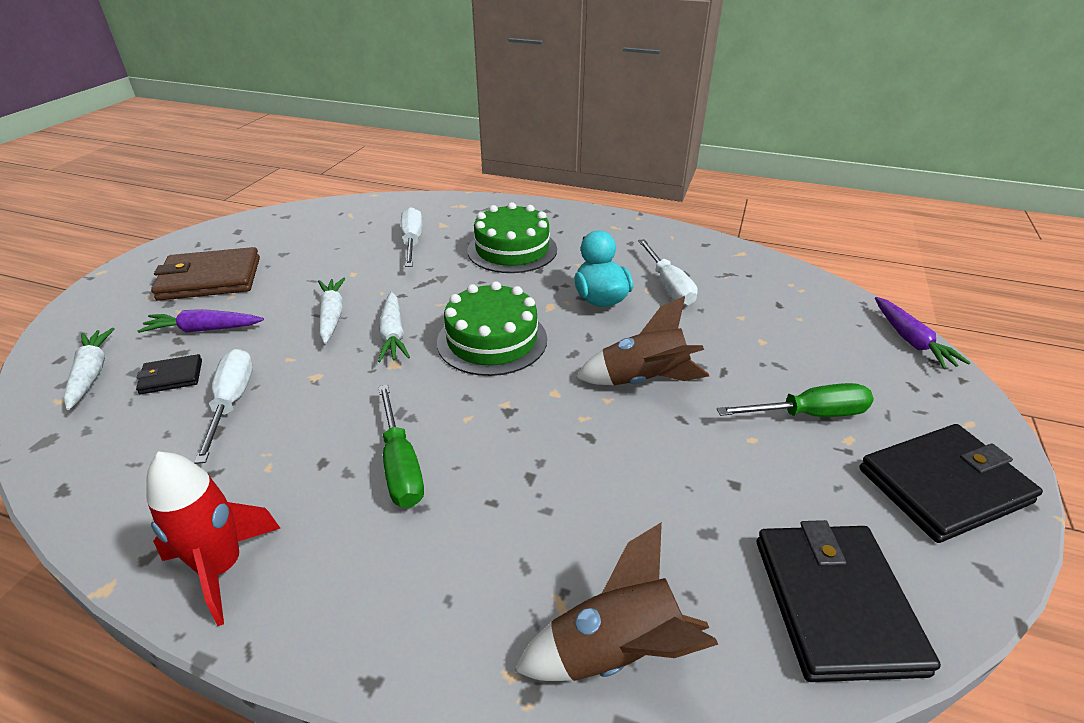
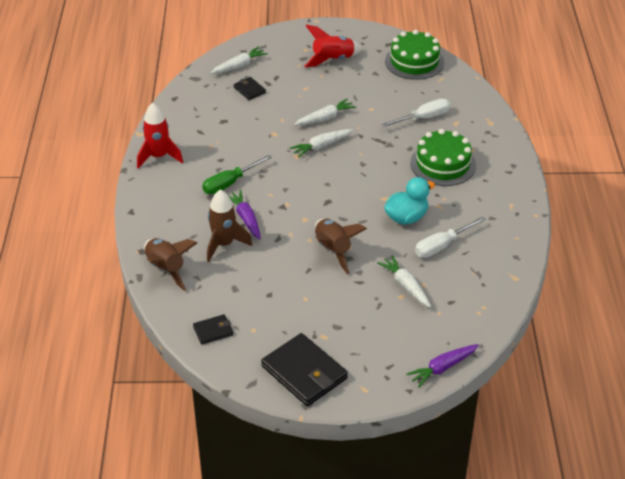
camera: 70 degrees right, 5 degrees up
(204, 329) = (288, 81): purple carrot -> purple carrot (246, 218)
(210, 279) = (333, 60): brown wallet -> red rocket
(231, 402) = (242, 116): white screwdriver -> none
(492, 340) = (337, 184): green cake -> green cake (414, 62)
(574, 518) = (224, 244): none -> brown rocket
(741, 331) = (406, 285): none -> white carrot
(809, 414) = (337, 319): green screwdriver -> none
(835, 603) = (213, 331): black wallet -> black wallet, size x0.50

